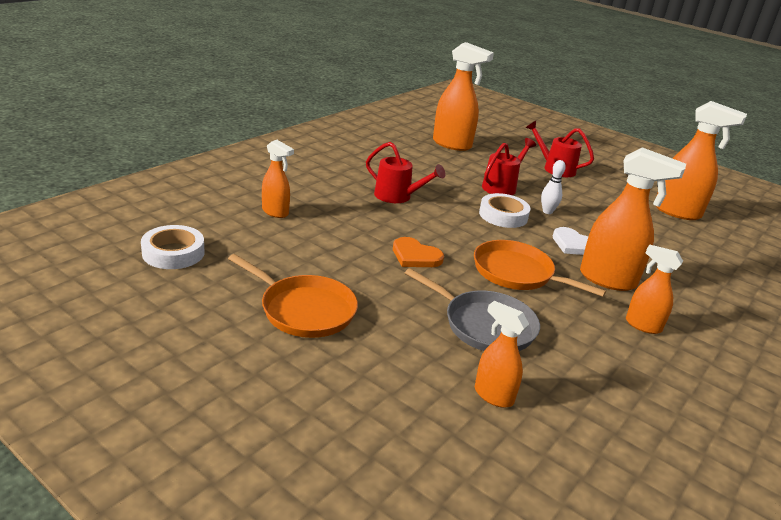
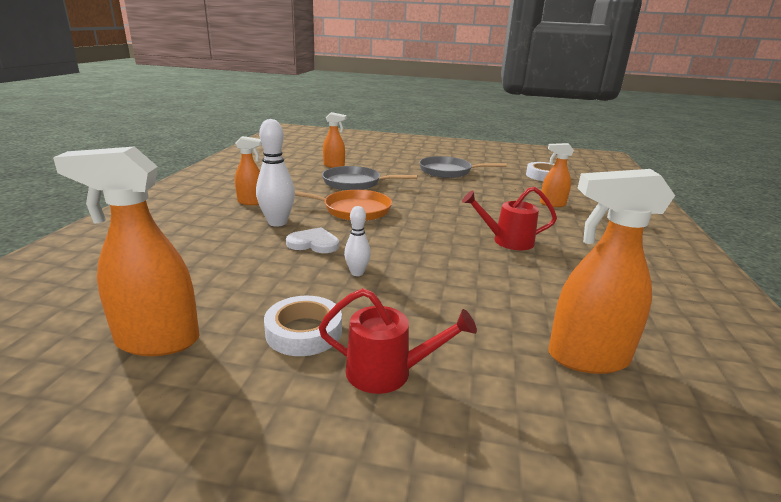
camera: 155 degrees right, 5 degrees down
(304, 310) = (448, 171): orange pan -> grey pan
(415, 256) = (430, 203): orange heart -> none
(502, 186) = (433, 292): red watering can -> none
(503, 215) = (399, 252): white tape -> white tape (304, 332)
(608, 280) = (277, 222): orange spray bottle -> white bowling pin

